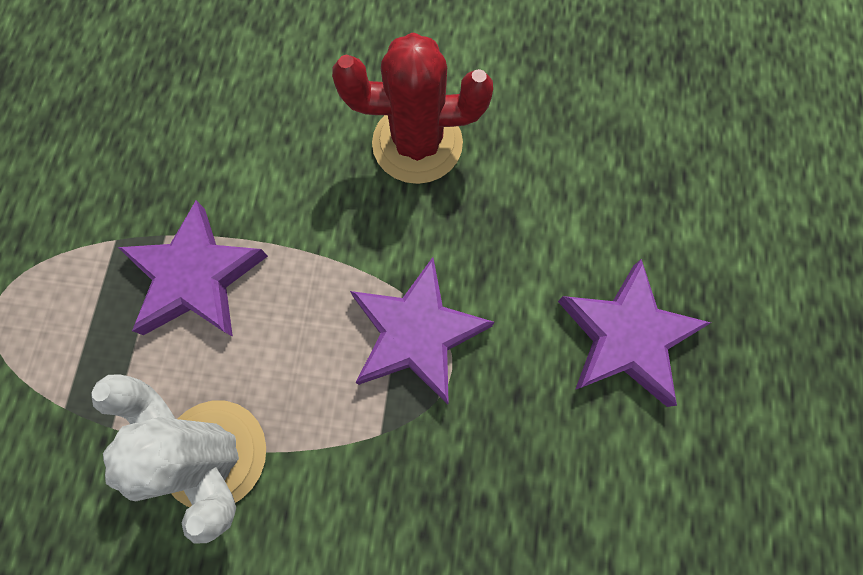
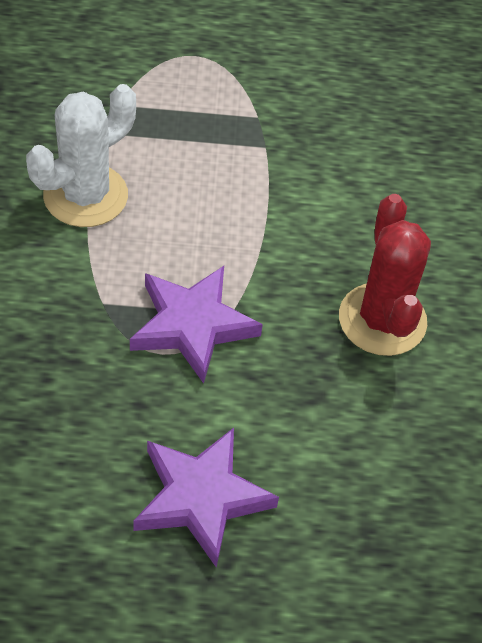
camera: 80 degrees right, 20 degrees down
(195, 276) = (230, 170): purple star -> none

